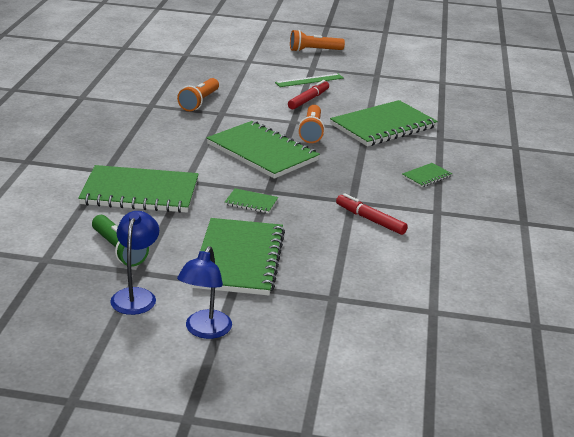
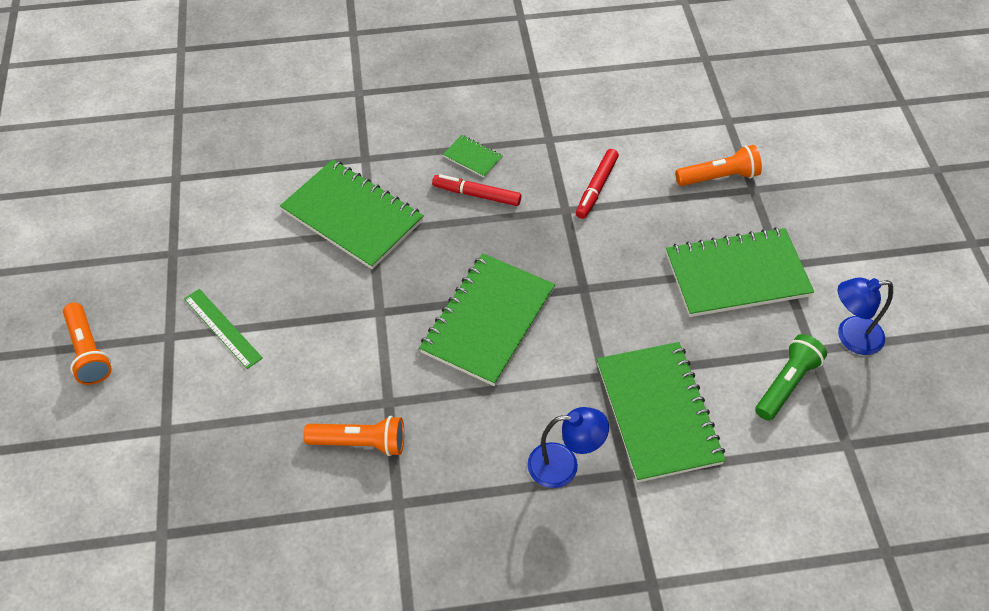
camera: 105 degrees left, 25 degrees up
(205, 331) = (863, 266): blue lamp -> blue lamp (564, 465)
(251, 202) = (618, 296): green notebook -> none
(308, 99) = (297, 312): red marker -> red marker (476, 194)
(311, 132) = (403, 285): orange flashlight -> orange flashlight (719, 177)

